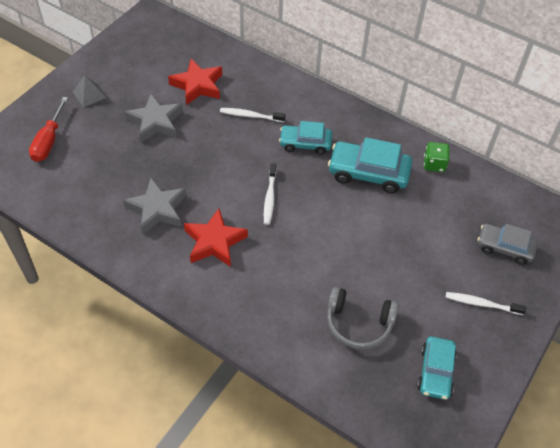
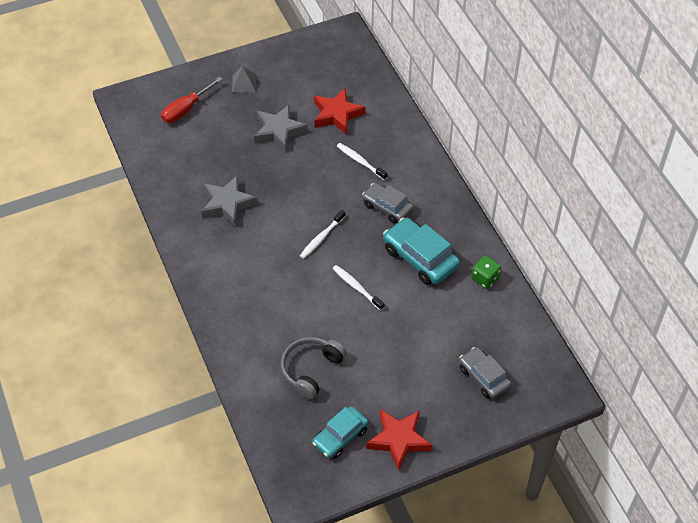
camera: 35 degrees right, 0 degrees up
(214, 242) = (251, 251): red star -> red star (399, 440)
(305, 143) = (387, 207): turquoise car -> grey car
(358, 324) = (311, 370): grey headphones -> grey headphones turned 75 degrees clockwise
(482, 304) = (423, 409): white toothbrush -> white toothbrush (356, 287)

